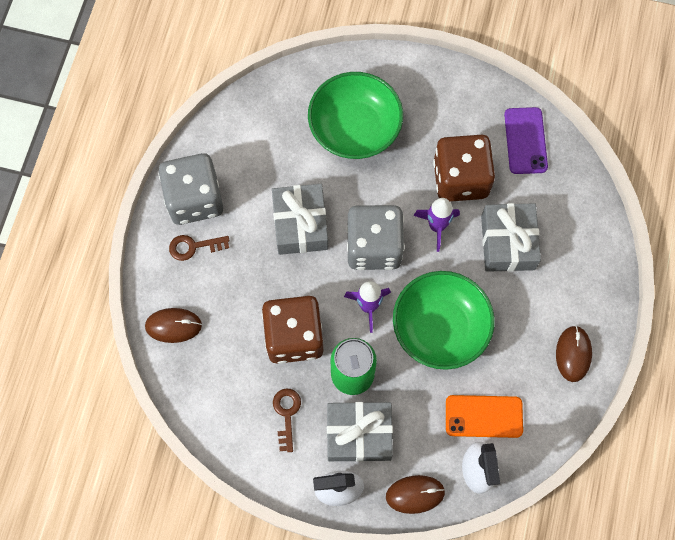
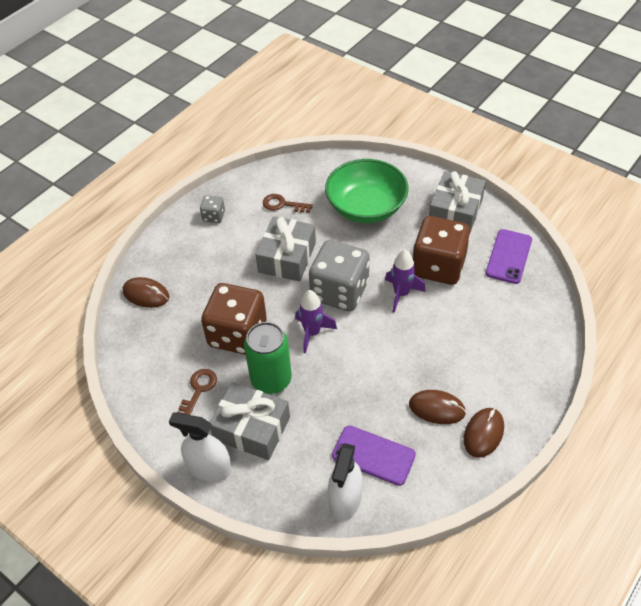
camera: 25 degrees right, 20 degrees down
(194, 199) = (214, 216): grey dice -> grey dice, size x0.45
(194, 247) = (194, 246): brown key -> brown key (283, 204)
(415, 494) = (276, 498): brown mouse -> brown mouse (437, 408)
(440, 327) = (367, 370): green bowl -> none
(483, 416) = (373, 455): orange phone -> purple phone
(507, 242) = (459, 325): grey gift -> grey gift (455, 211)

